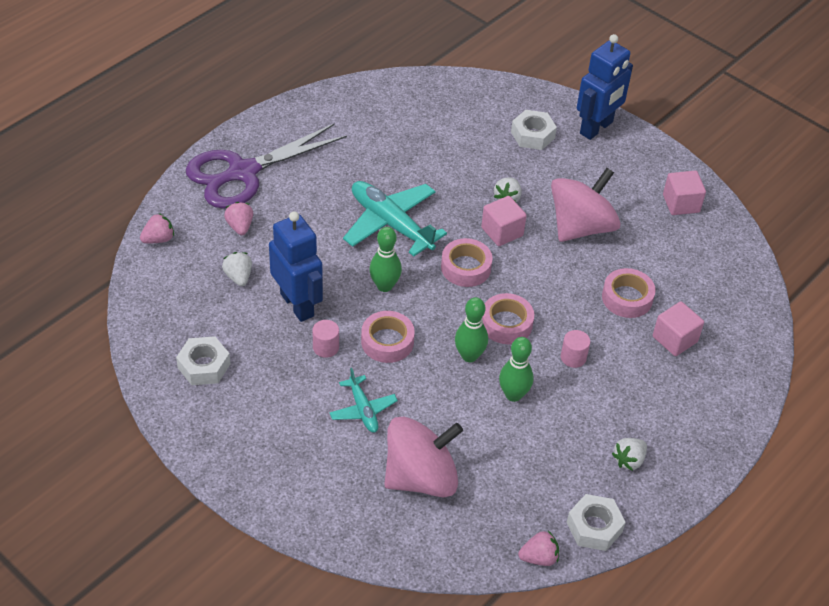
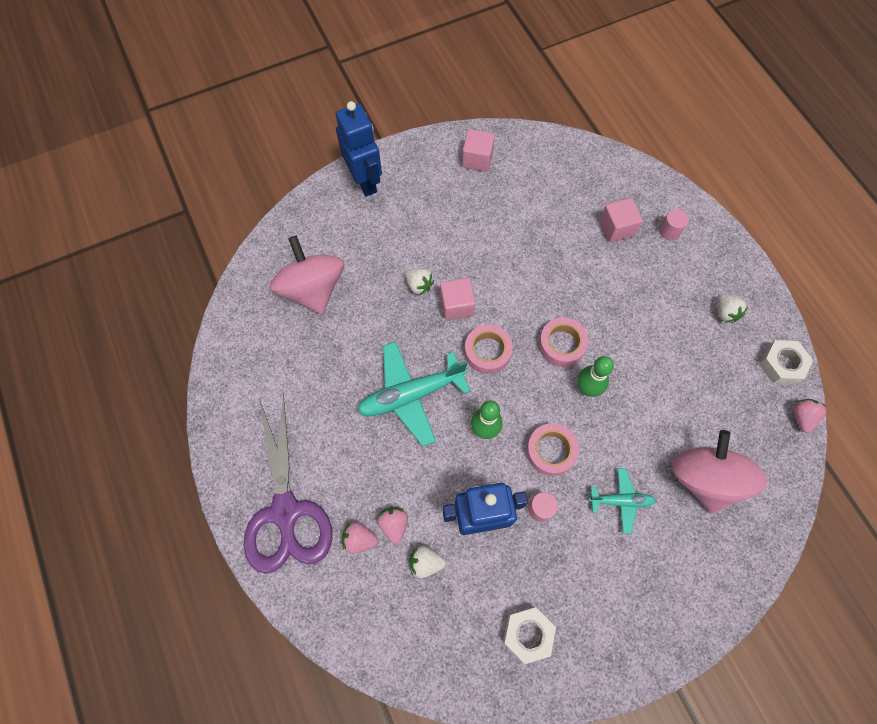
camera: 65 degrees left, 20 degrees up
(158, 239) = (344, 630): pink strawberry -> pink strawberry (394, 524)
(513, 395) = (638, 370): green bowling pin -> none
(532, 135) = (351, 233): white nut -> none
(573, 357) = (613, 308): pink cylinder -> pink cylinder (669, 231)
(581, 227) = (474, 242): pink spinning top -> pink spinning top (313, 289)
(627, 298) = (564, 242): pink tape -> none

